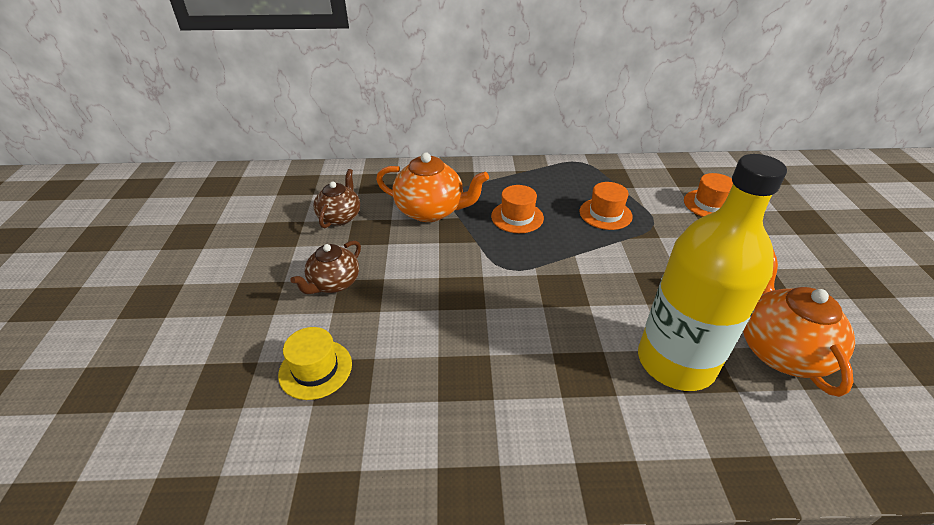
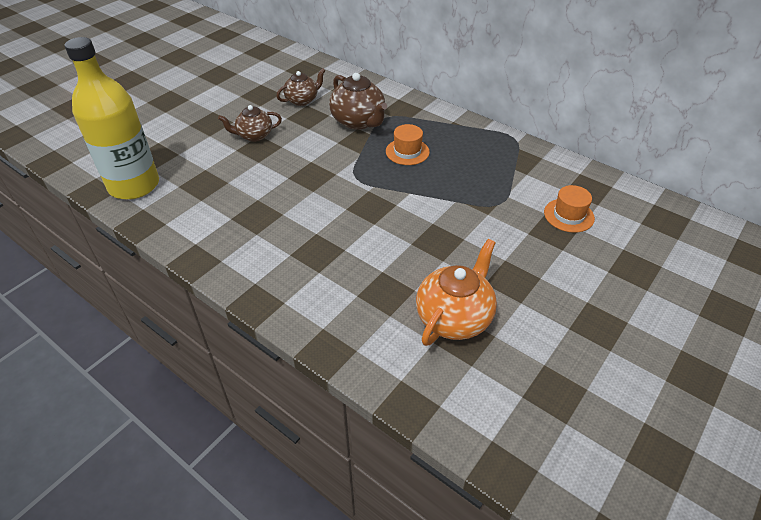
camera: 40 degrees right, 5 degrees up
(315, 369) = (197, 172): yellow hat -> none
(431, 211) = (358, 121): orange teapot -> brown teapot
(605, 214) = (472, 180): orange hat -> none
(675, 362) = (377, 280): yellow bottle -> yellow bottle (134, 185)

